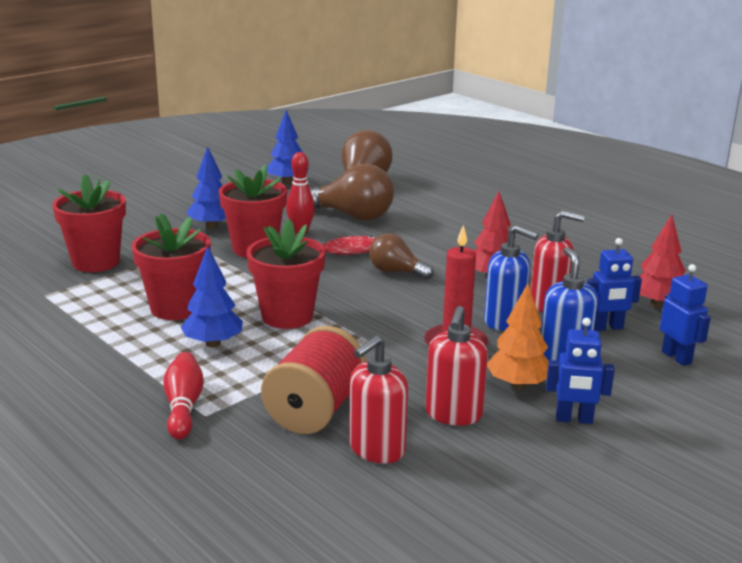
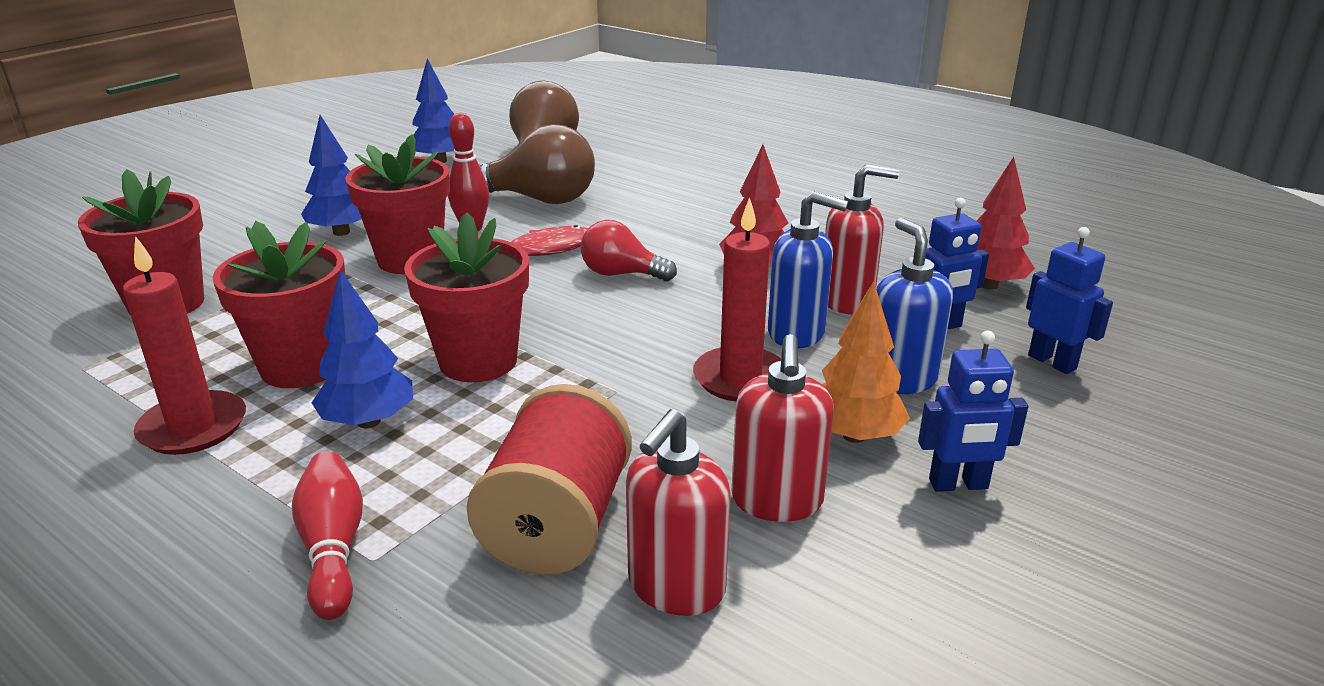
camera: 10 degrees left, 5 degrees up
(109, 335) = (193, 427): none -> red candle
(396, 272) = (621, 274): brown light bulb -> red light bulb

